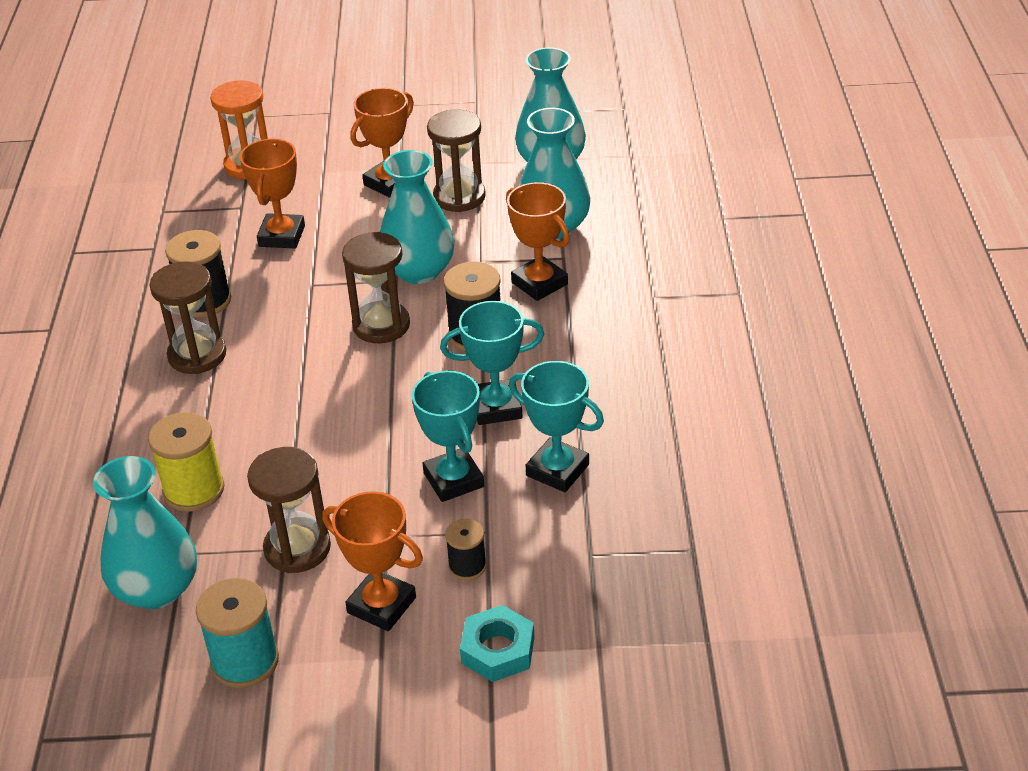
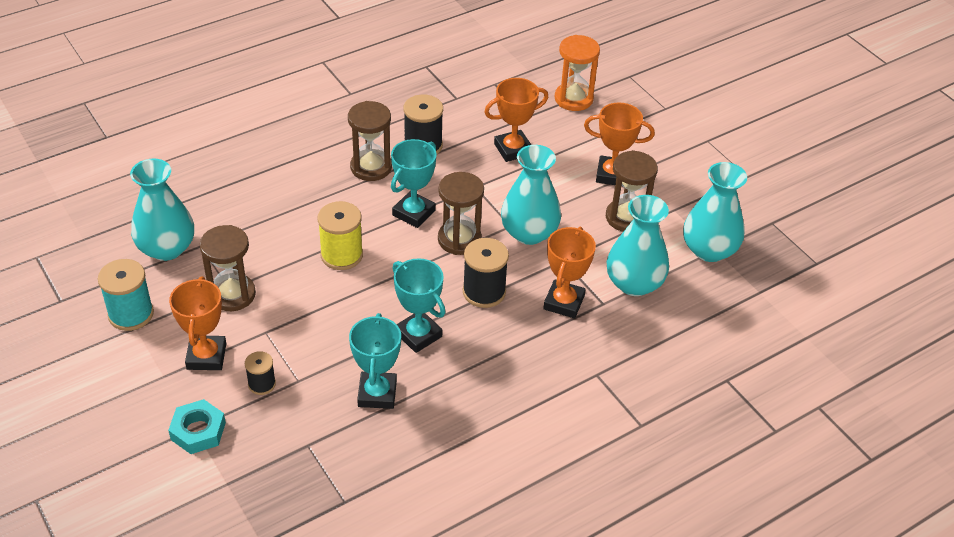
camera: 55 degrees right, 5 degrees up
(194, 490) = (254, 224): yellow spool -> yellow spool (341, 255)
(453, 480) = (335, 343): turquoise trophy -> turquoise trophy (413, 213)

